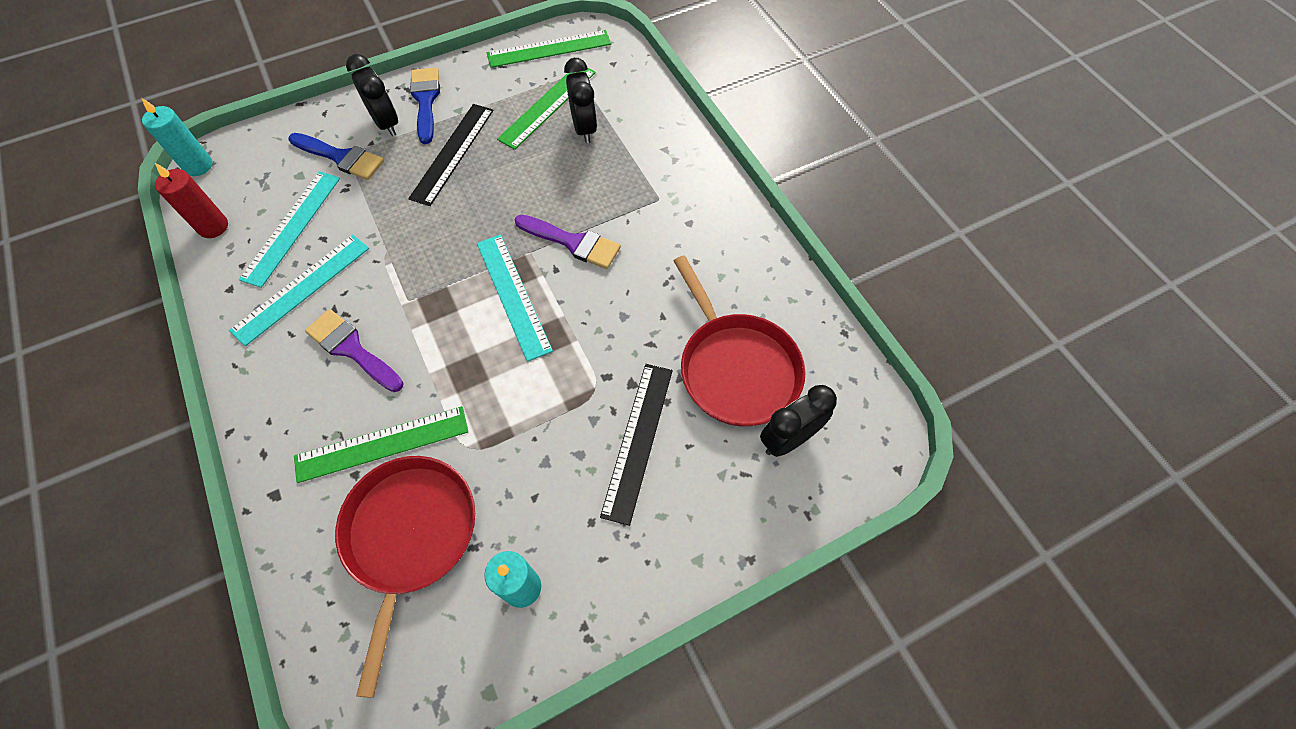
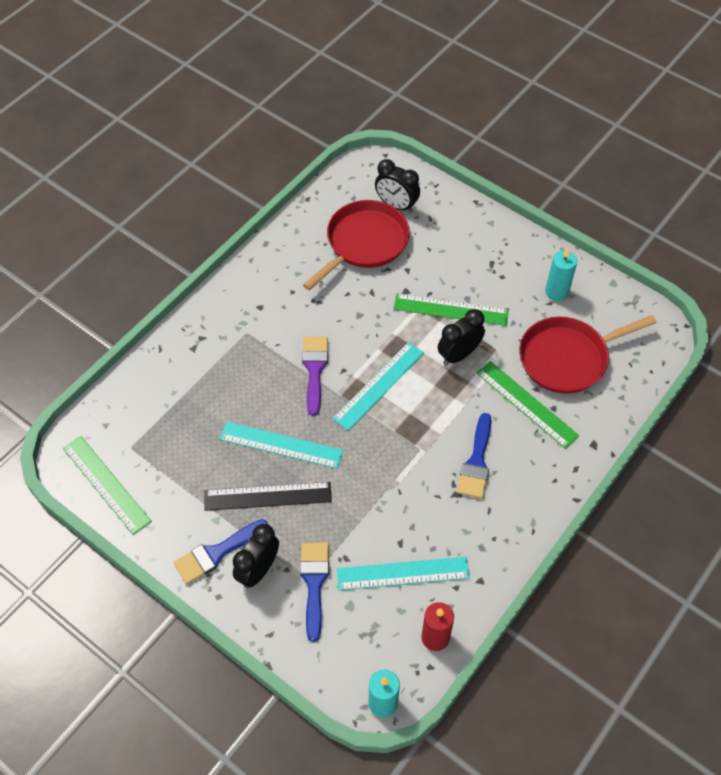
camera: 115 degrees left, 5 degrees down
(301, 288) = (450, 527): turquoise ruler -> turquoise ruler (281, 445)
(352, 349) = (476, 462): purple brush -> blue brush
(548, 105) = (180, 451): green ruler -> green ruler (450, 309)
(584, 128) = (195, 412): black clock -> black clock (459, 355)
(637, 440) = (441, 274): black ruler -> none

